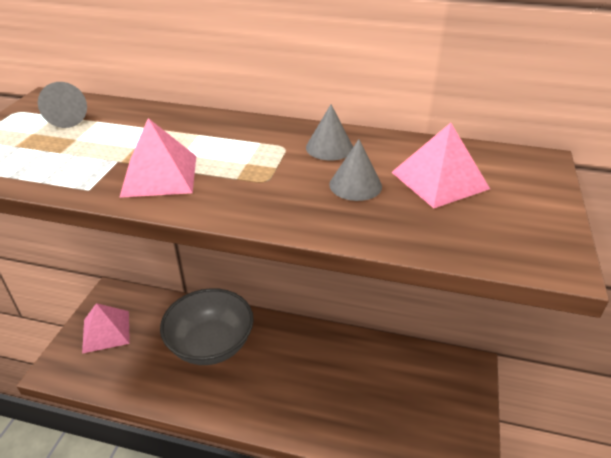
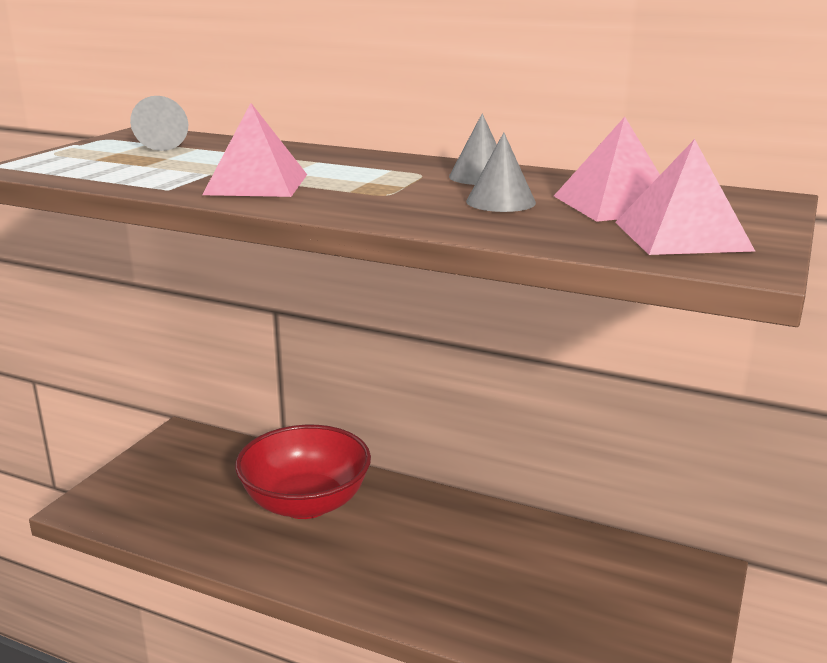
camera: 10 degrees right, 15 degrees down
(106, 331) = (164, 473): pink pyramid -> pink pyramid (682, 236)
(211, 344) = (306, 503): grey bowl -> red bowl

